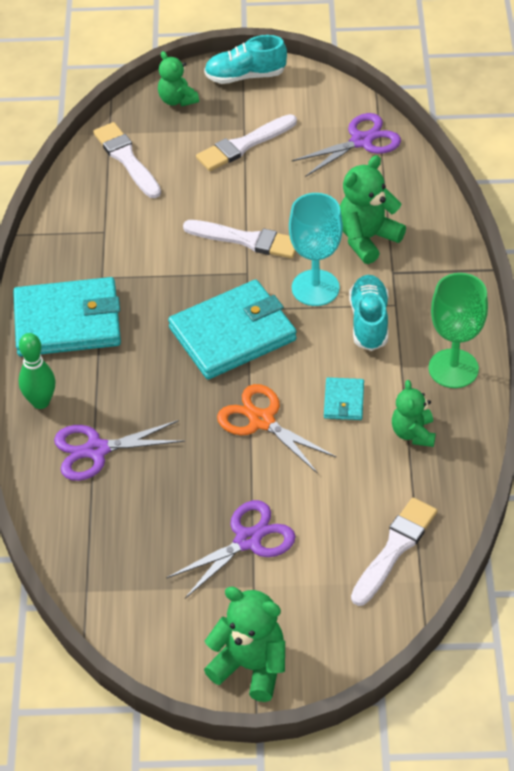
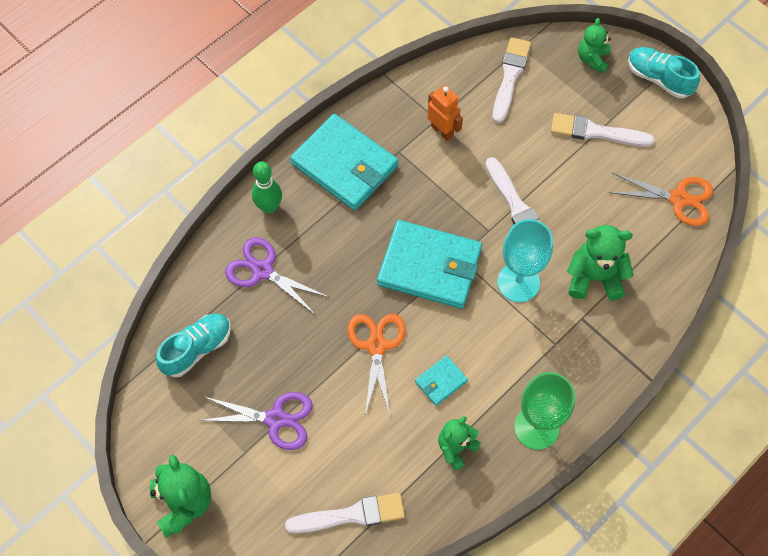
camera: 45 degrees right, 15 degrees up
(119, 236) = (442, 131): none -> orange robot
(361, 141) = (678, 199): purple scissors -> orange scissors
(369, 322) = (523, 340): turquoise shoe -> turquoise shoe (197, 349)

